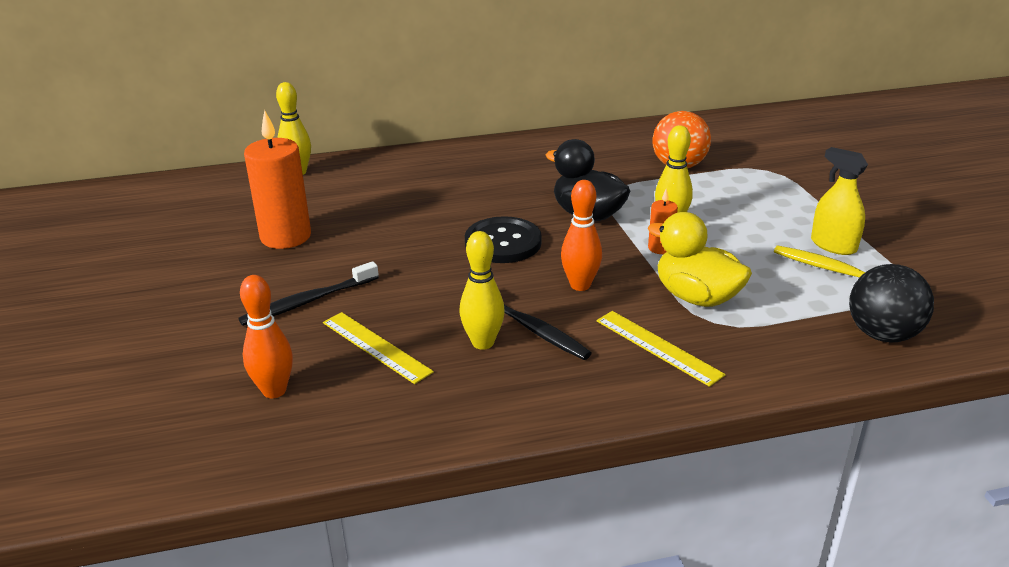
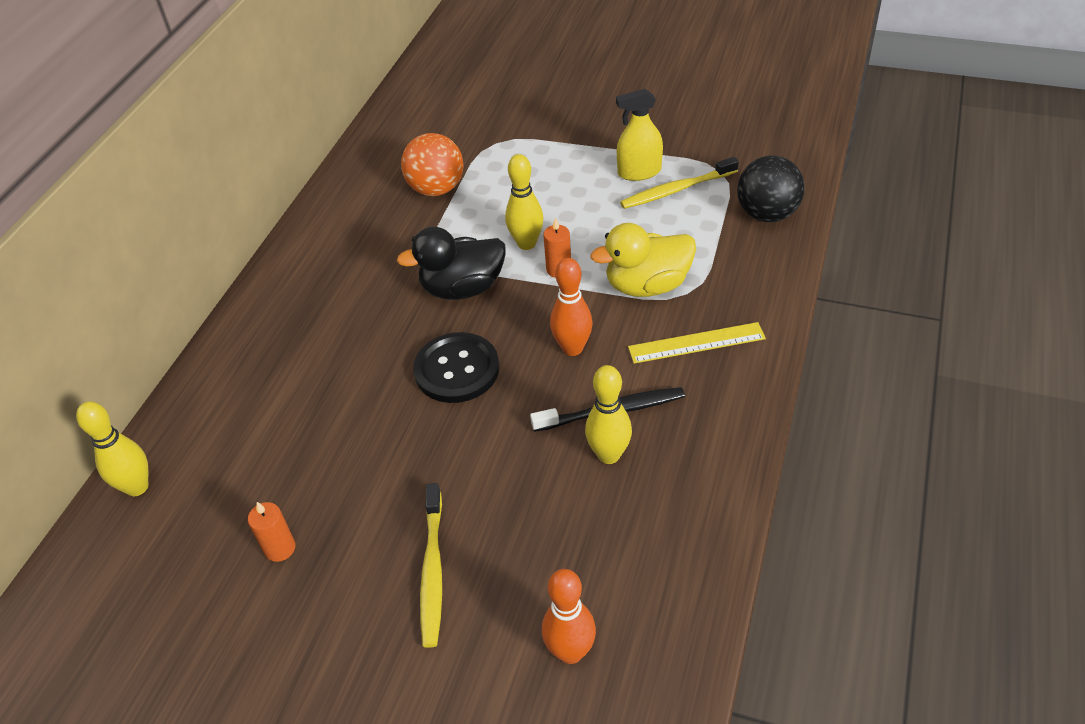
camera: 55 degrees left, 15 degrees up
(286, 236) = (280, 548): orange candle -> orange candle, size x0.48
(308, 301) = (432, 570): black toothbrush -> yellow toothbrush
(376, 346) = (556, 539): yellow ruler -> none

